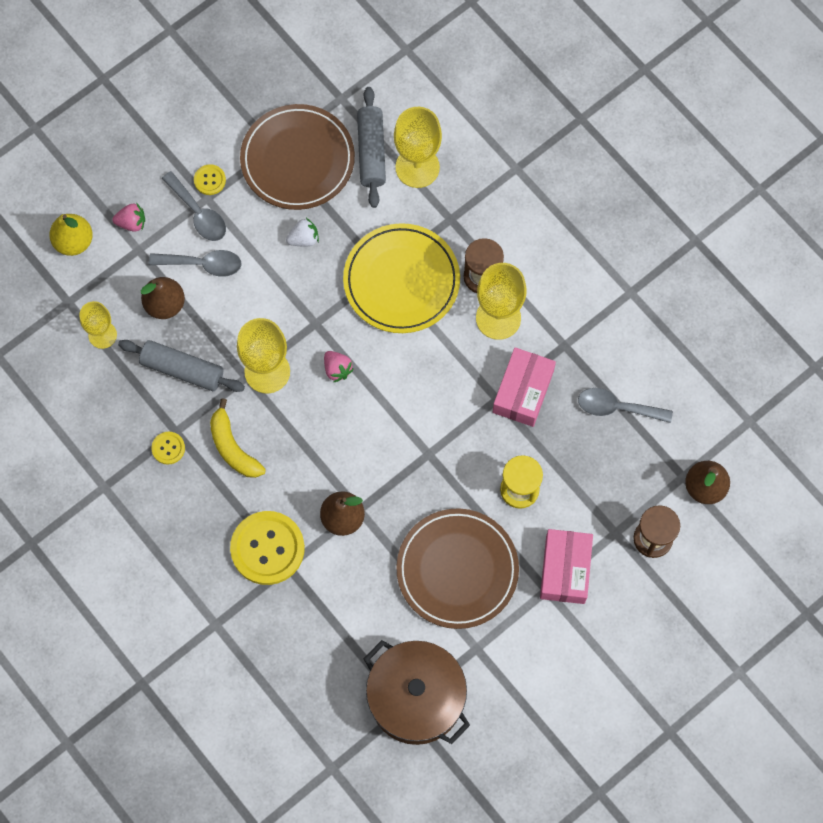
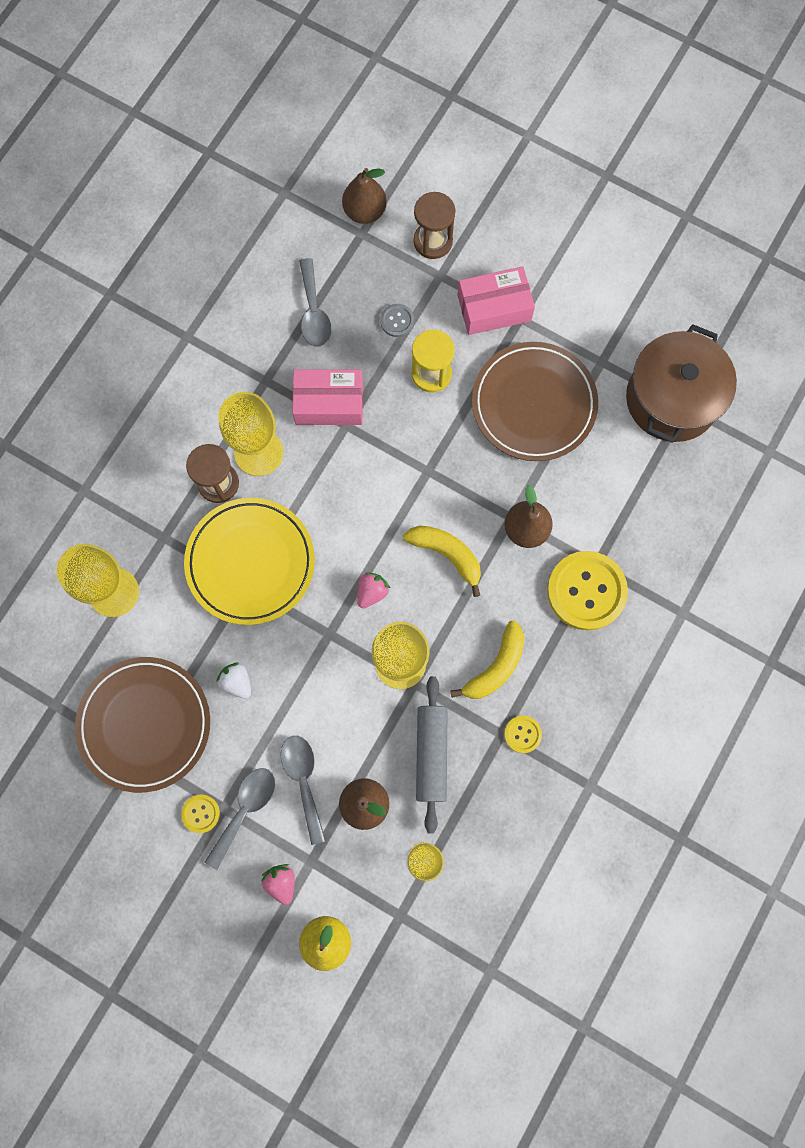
camera: 110 degrees left, 5 degrees up
(346, 443) = (447, 554): none -> yellow banana
(371, 152) = (110, 647): grey rolling pin -> none
(582, 478) = (397, 321): none -> grey button

